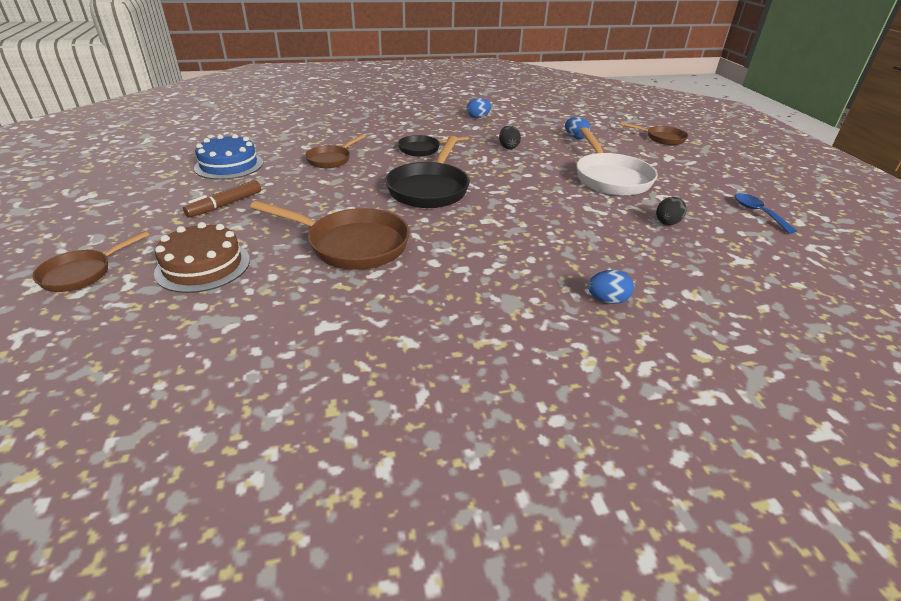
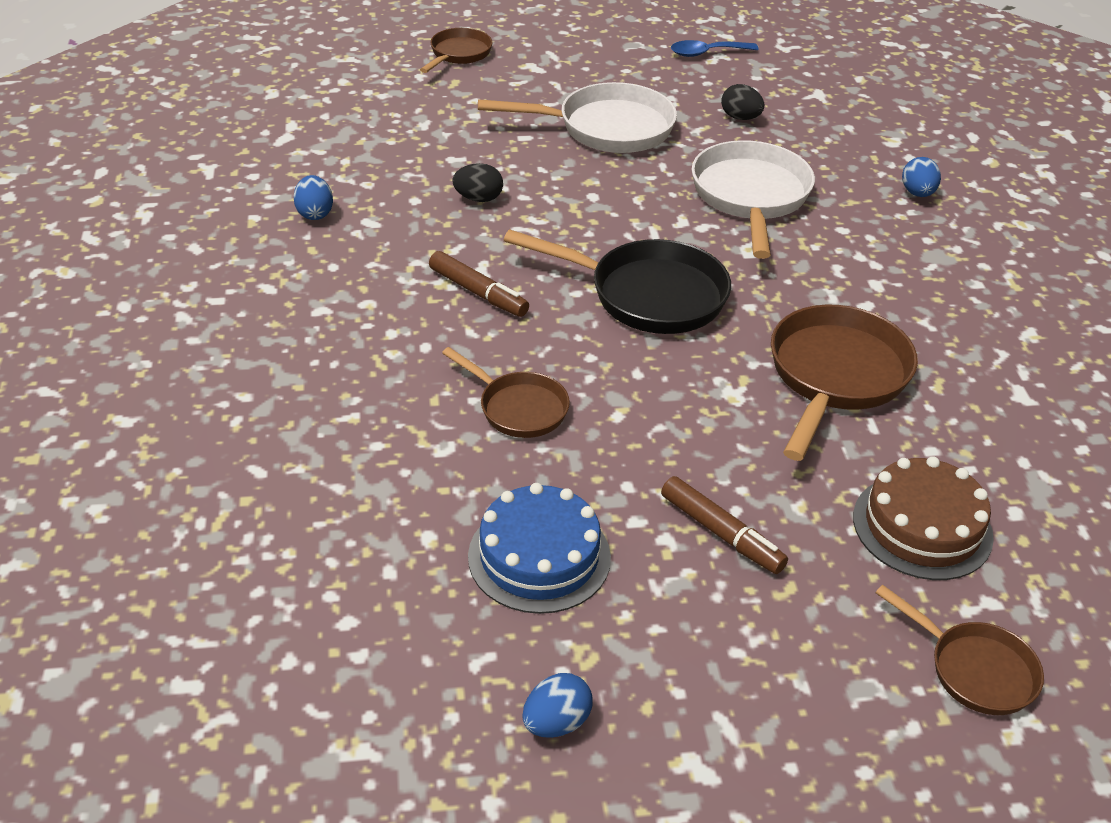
camera: 85 degrees left, 5 degrees up
(422, 149) = (478, 292): black pan -> brown marker
(555, 223) = (750, 197): none -> white pan
(575, 137) = (442, 127): blue egg -> blue egg (556, 722)

